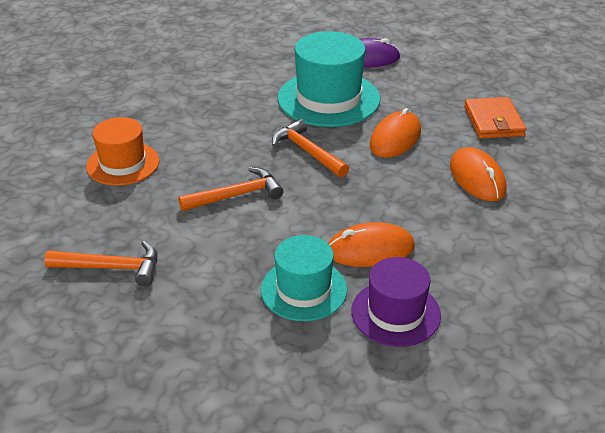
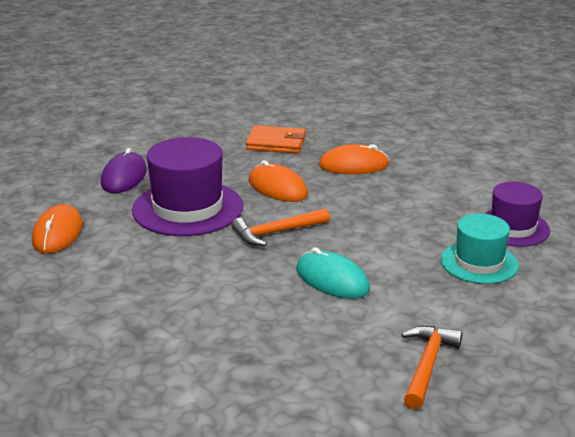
camera: 75 degrees left, 10 degrees down
(123, 163) = (240, 347): orange hat -> none
(237, 195) = (332, 279): orange hammer -> turquoise mouse
(328, 99) = (187, 208): turquoise hat -> purple hat
(370, 249) = (434, 225): orange mouse -> orange mouse (57, 233)

